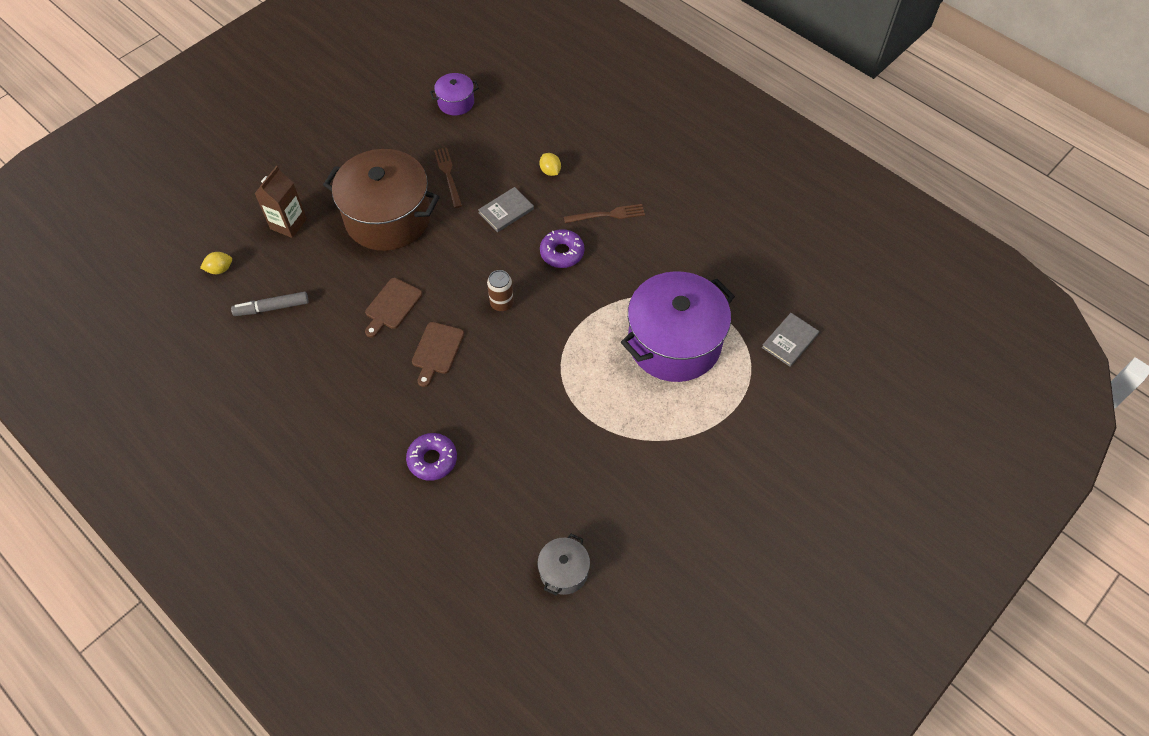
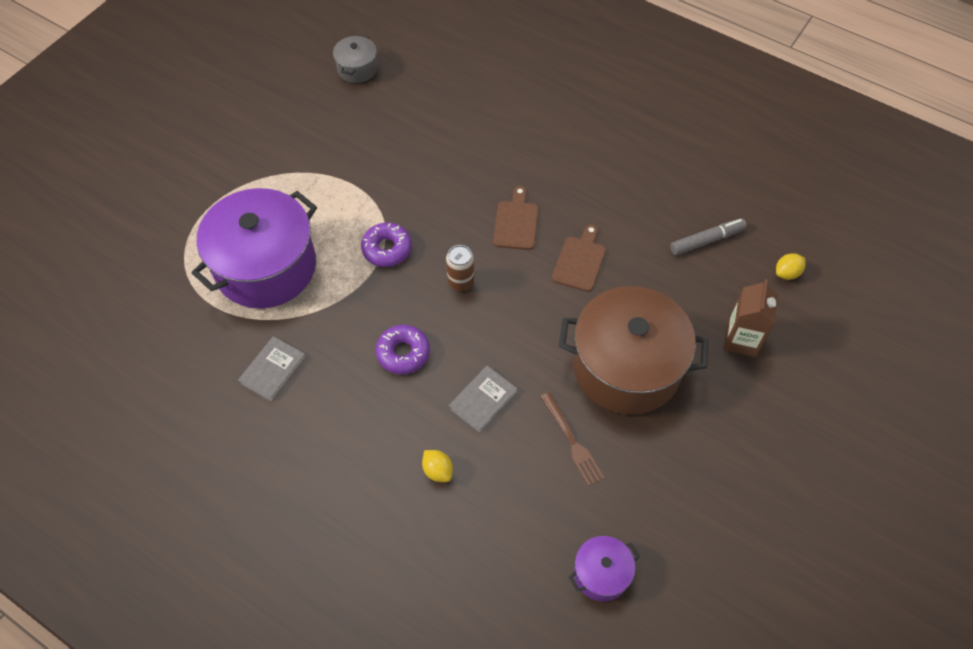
camera: 170 degrees right, 0 degrees up
(432, 459) = (490, 129): purple donut -> purple donut (387, 249)
(607, 214) = (353, 415): brown fork -> none
(790, 341) = (138, 287): grey book -> grey book (272, 369)

